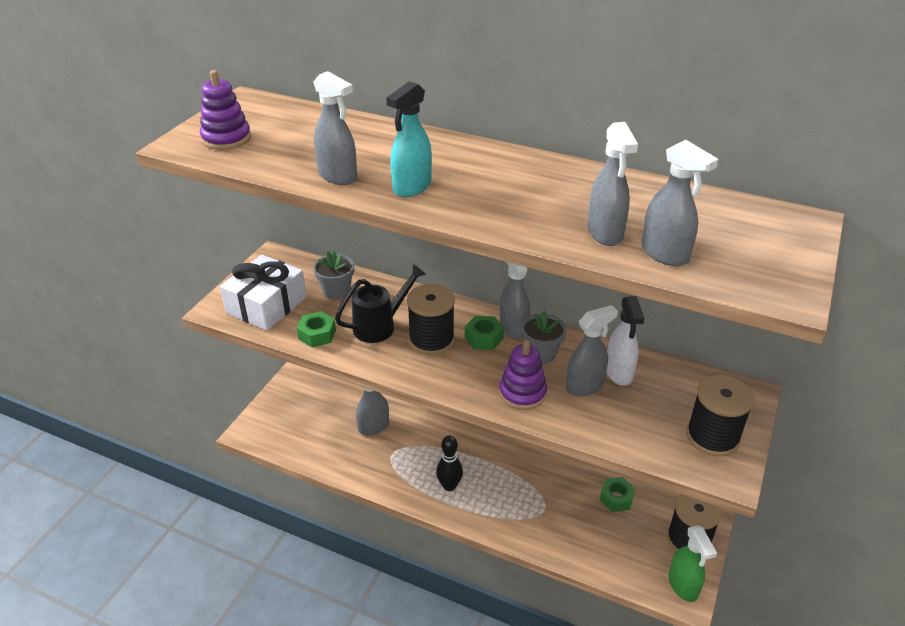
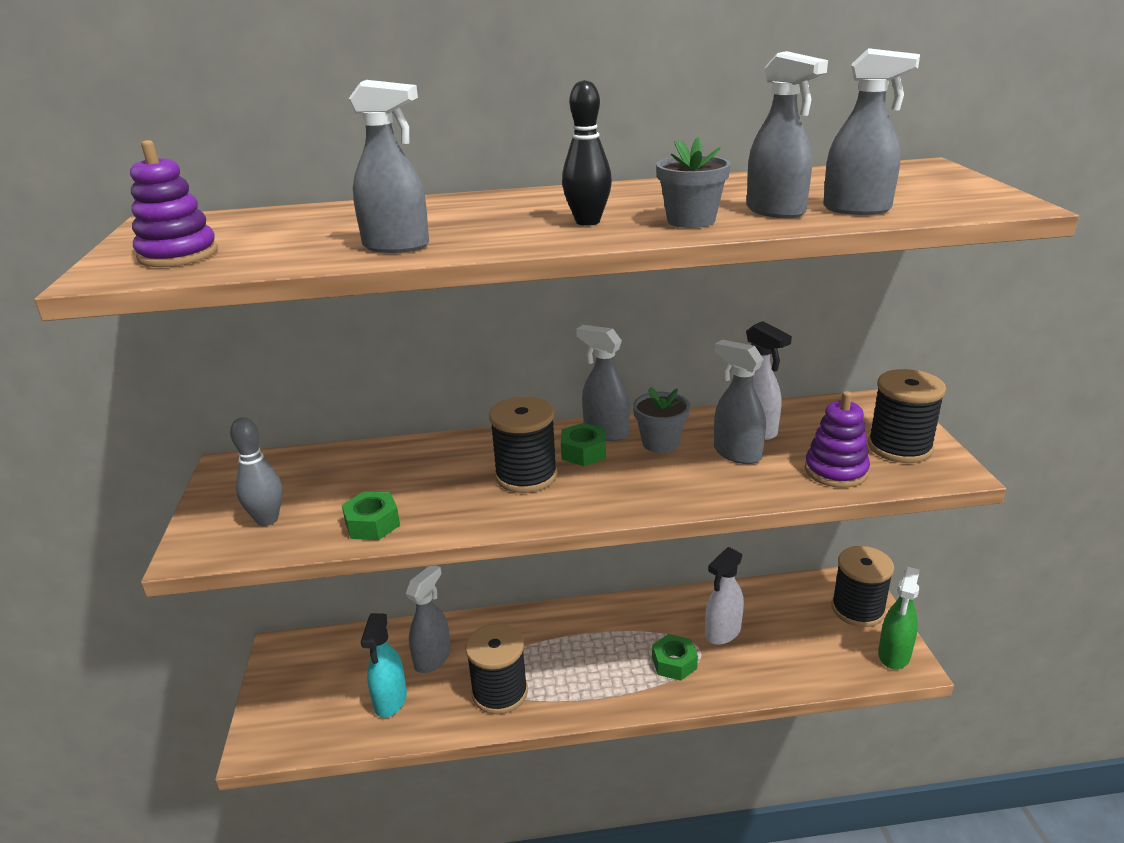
camera: 30 degrees left, 10 degrees down
(266, 305) = (267, 519): white gift -> grey bowling pin
(336, 291) = (354, 472): grey flower pot -> grey flower pot (691, 220)
(380, 326) = (448, 485): black watering can -> none
(396, 470) = (500, 692): none -> black spool
(412, 187) = (508, 233): turquoise spray bottle -> turquoise spray bottle (390, 701)
(449, 486) = (577, 678): black bowling pin -> black bowling pin (587, 222)
(522, 393) = (682, 484): purple stacking toy -> purple stacking toy (836, 471)
(571, 504) = (722, 632): none -> white spray bottle
(585, 386) = (736, 453): grey spray bottle -> grey spray bottle turned 75 degrees counterclockwise
(616, 498) = (759, 604): green nut -> green nut (674, 663)
(683, 586) = (894, 655): green spray bottle -> green spray bottle turned 75 degrees clockwise

